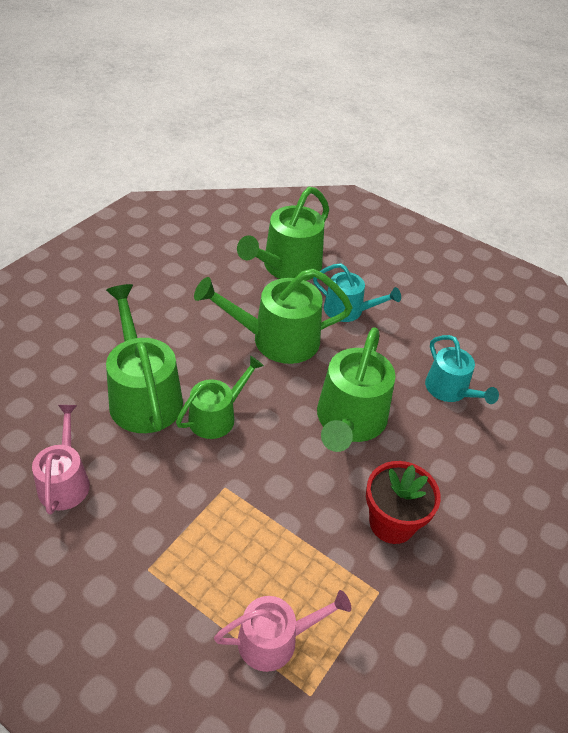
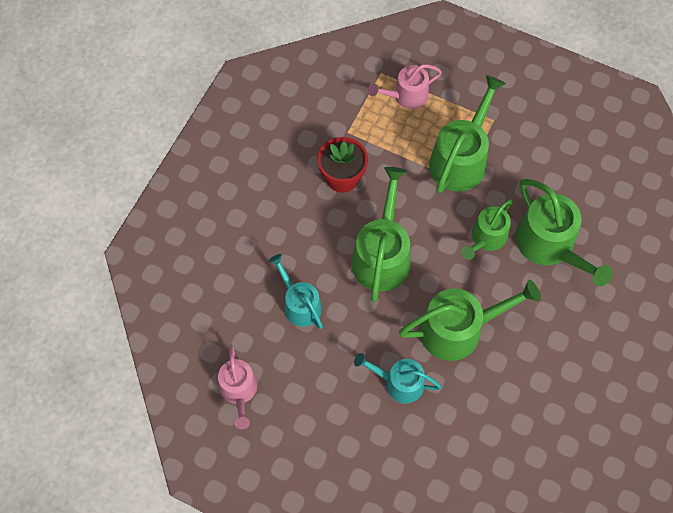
camera: 175 degrees right, 20 degrees up
(65, 481) = (572, 165): pink watering can -> pink watering can (239, 390)
(287, 266) = (471, 434): green watering can -> green watering can (461, 159)

